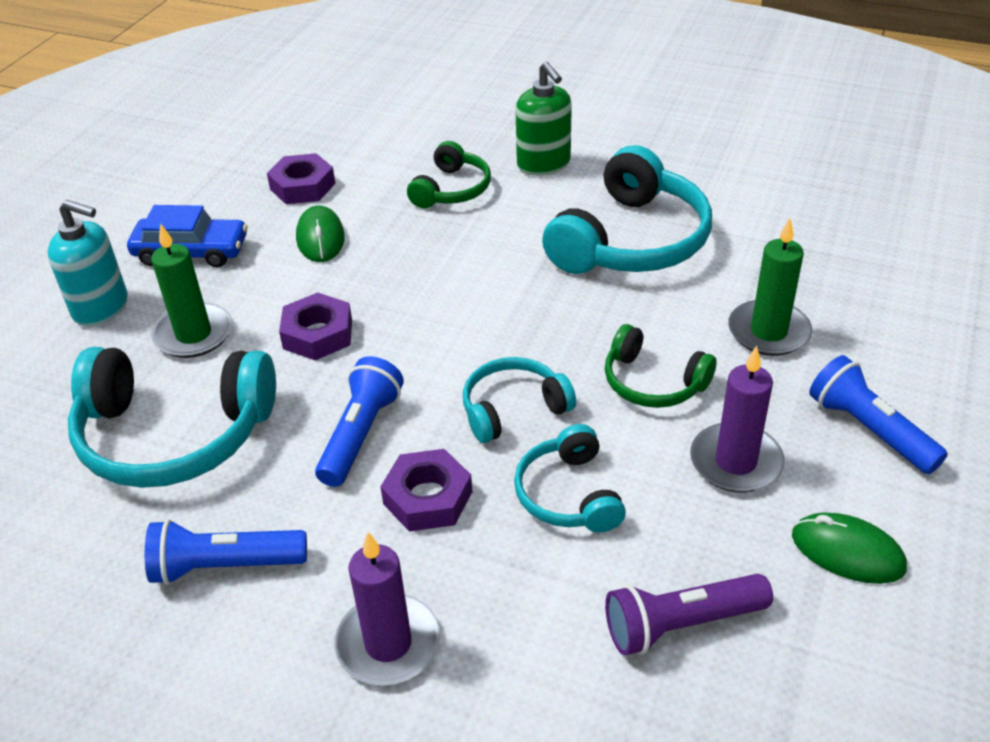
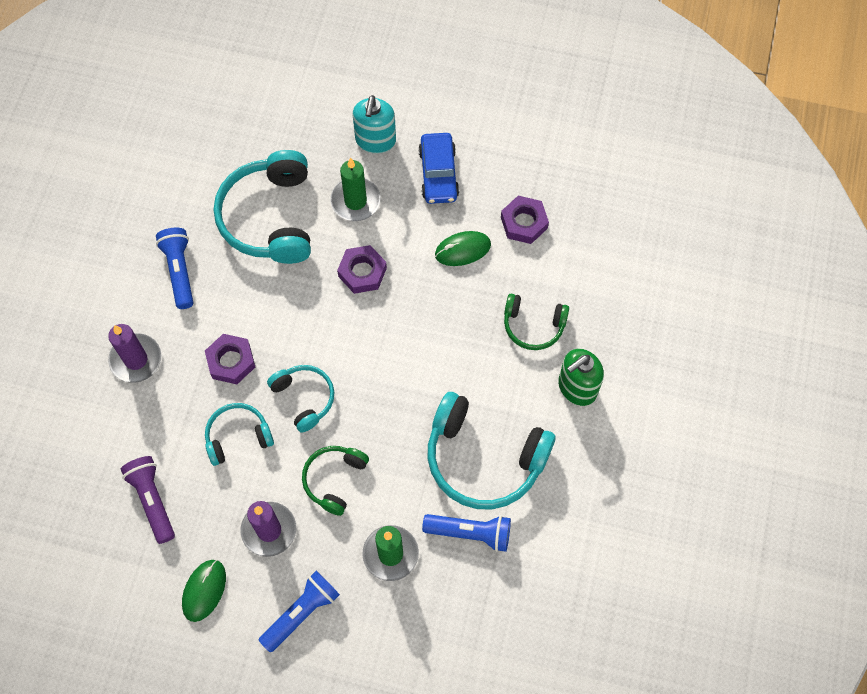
camera: 80 degrees right, 25 degrees up
(360, 434) = (277, 316): blue flashlight -> blue flashlight (470, 533)

